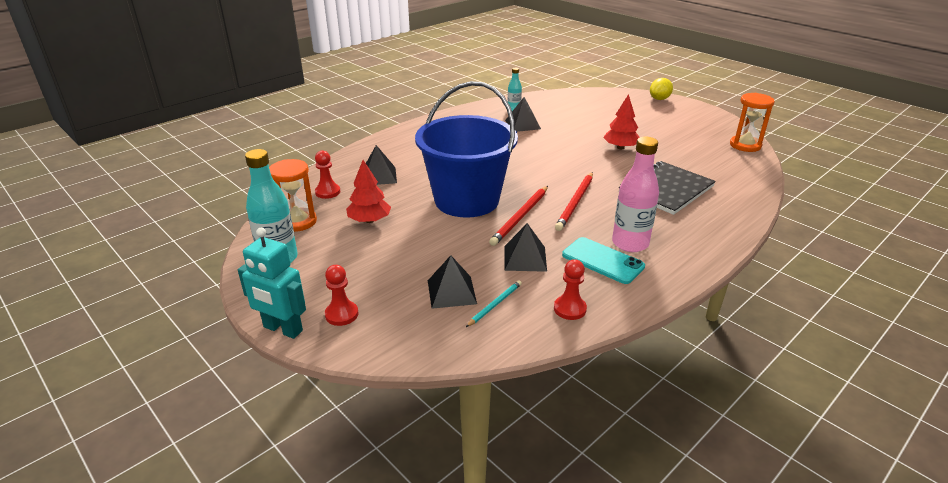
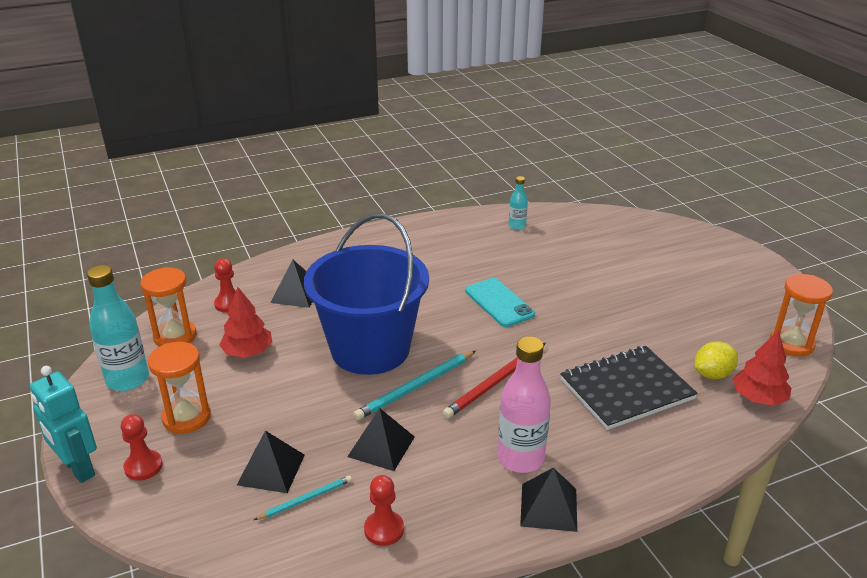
camera: 20 degrees right, 0 degrees up
(352, 273) = (186, 417): none -> orange hourglass
(520, 217) = (415, 387): red pencil -> turquoise pencil
(522, 124) = (511, 252): black pyramid -> black pyramid (548, 507)
(602, 261) = (469, 474): turquoise phone -> turquoise phone (499, 303)
(620, 147) = (613, 311): red tree -> red tree (758, 398)
(659, 99) = (723, 244): yellow lemon -> yellow lemon (712, 374)

